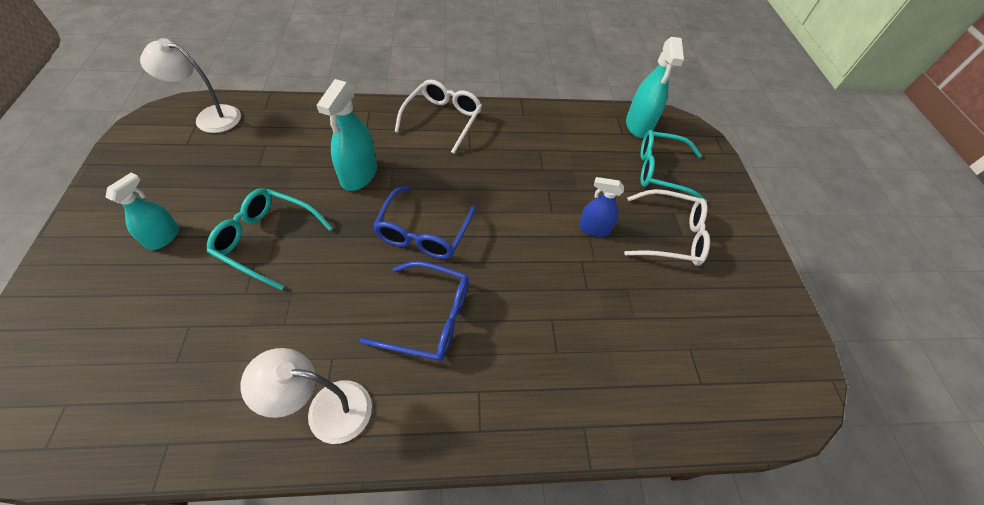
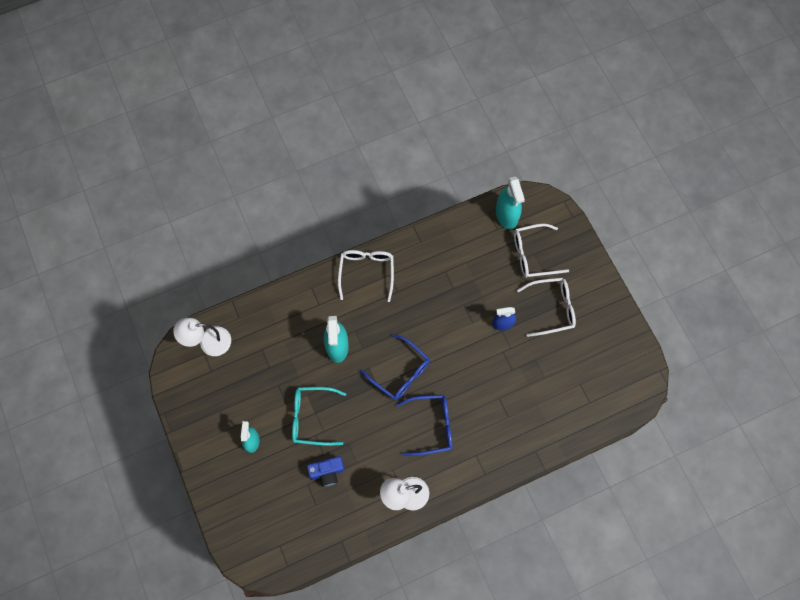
camera: 15 degrees left, 15 degrees up
(231, 320) = (327, 472): none -> blue camera
(423, 233) = (400, 372): blue glasses -> blue glasses turned 45 degrees counterclockwise
(660, 171) = (533, 255): turquoise glasses -> white glasses

